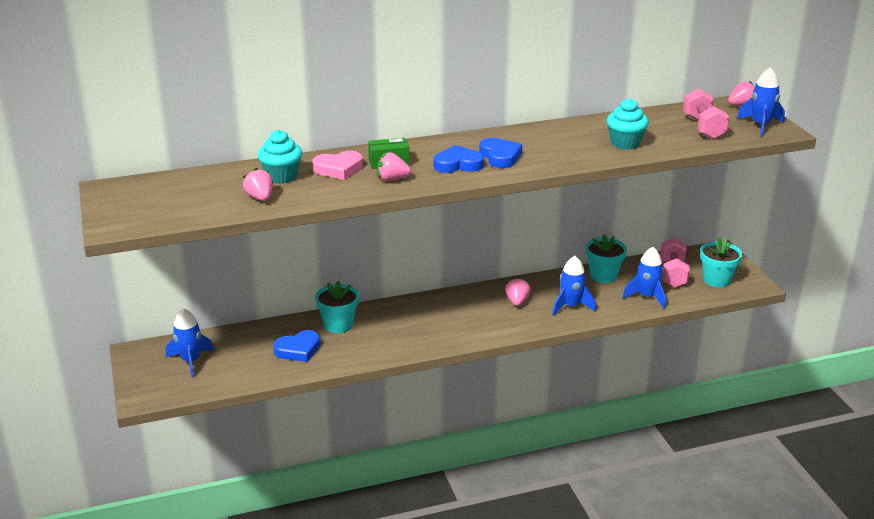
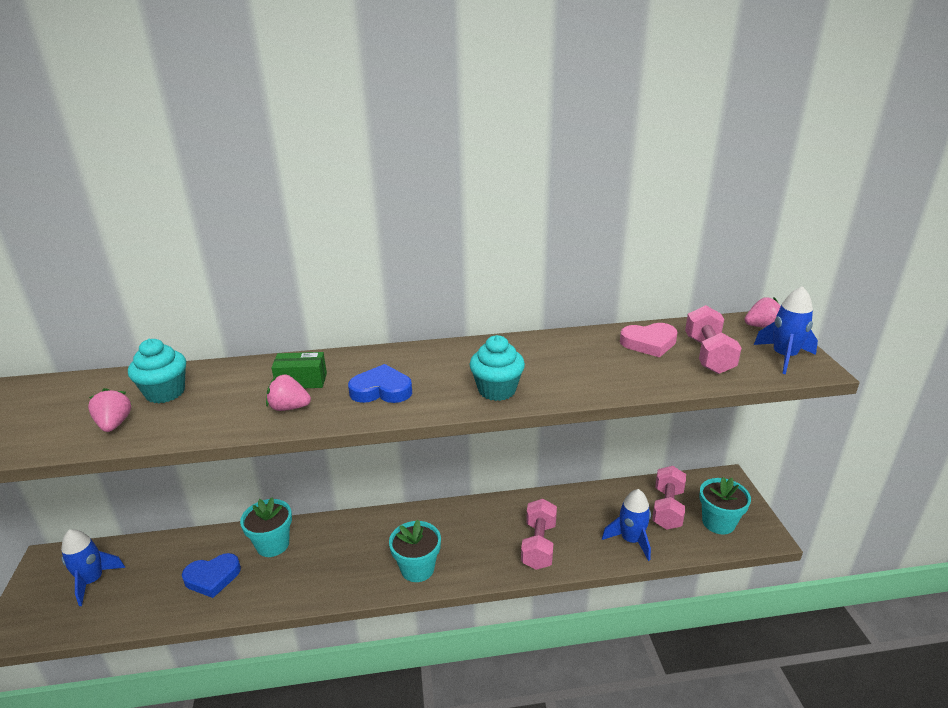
camera: 10 degrees right, 0 degrees up
(338, 169) = (237, 386): pink heart -> pink heart (649, 343)
(500, 156) = (438, 382): blue heart -> none
(517, 301) = (479, 531): pink strawberry -> none
(571, 306) = (538, 545): blue rocket -> pink dumbbell
(603, 275) = (586, 503): turquoise flower pot -> turquoise flower pot (417, 568)
(625, 143) = (602, 372): turquoise cupcake -> turquoise cupcake (497, 390)

